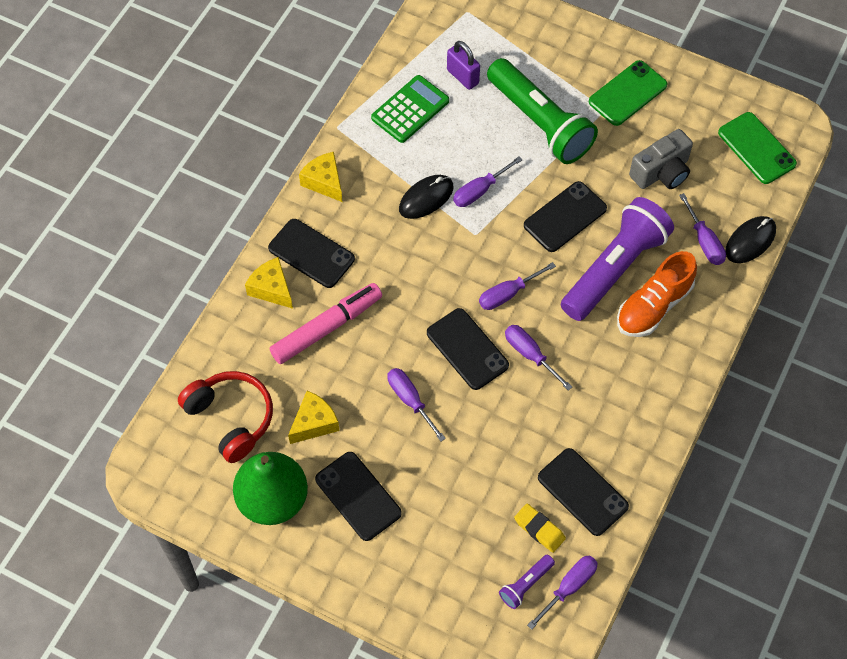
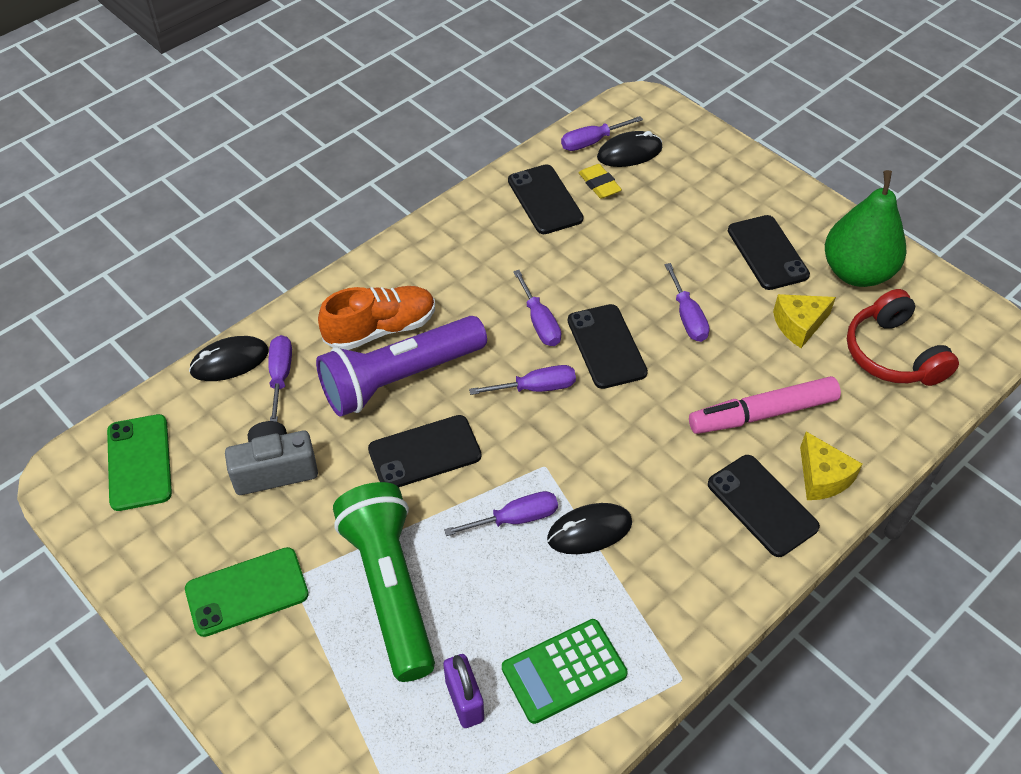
camera: 160 degrees left, 10 degrees down
(324, 182) = (721, 598): yellow cheese -> none
(525, 584) = (629, 153): purple flashlight -> black mouse

